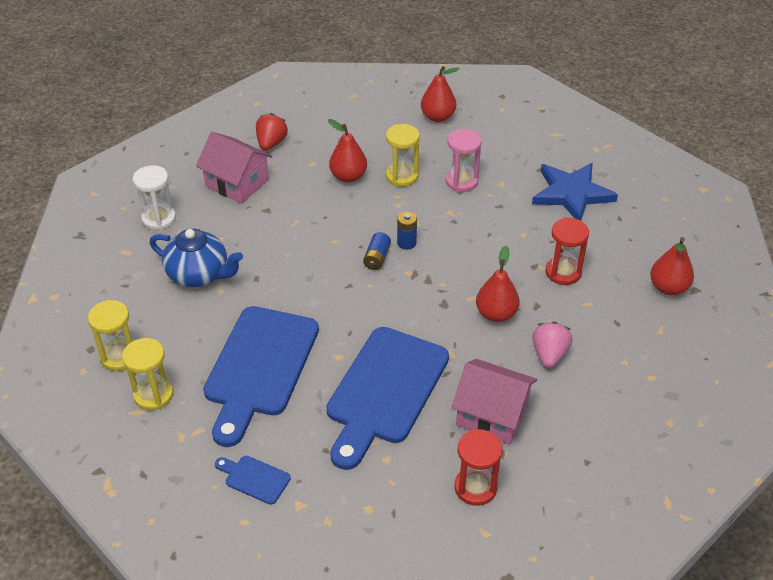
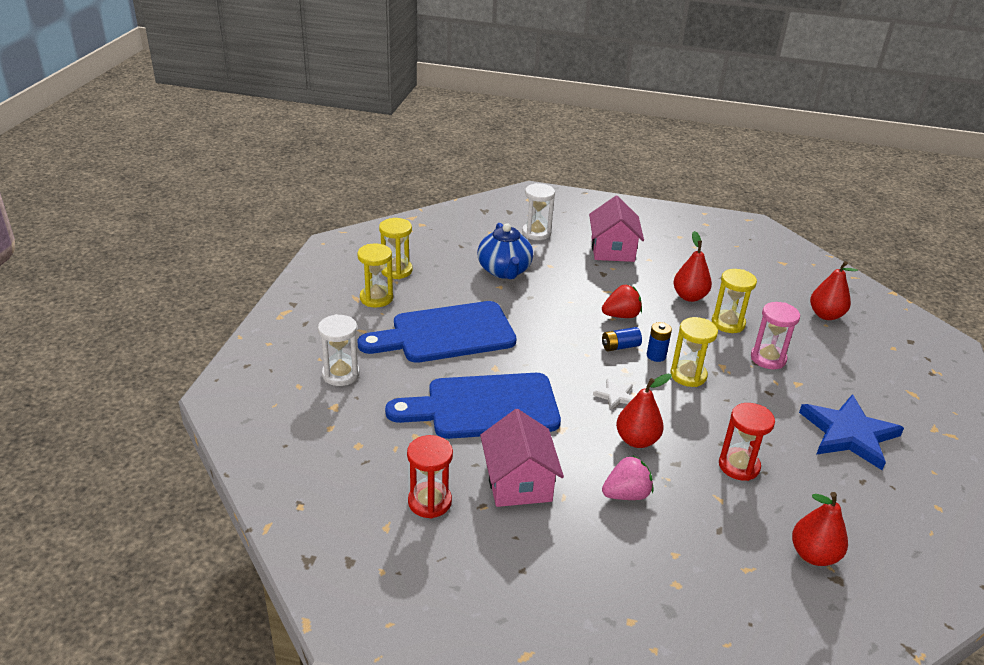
camera: 55 degrees right, 10 degrees down
(254, 478) = (341, 374): blue cutting board -> white hourglass
(271, 143) = (674, 247): red strawberry -> red strawberry (621, 315)
(435, 297) = (615, 396): none -> white star
(445, 238) = (688, 375): none -> yellow hourglass

